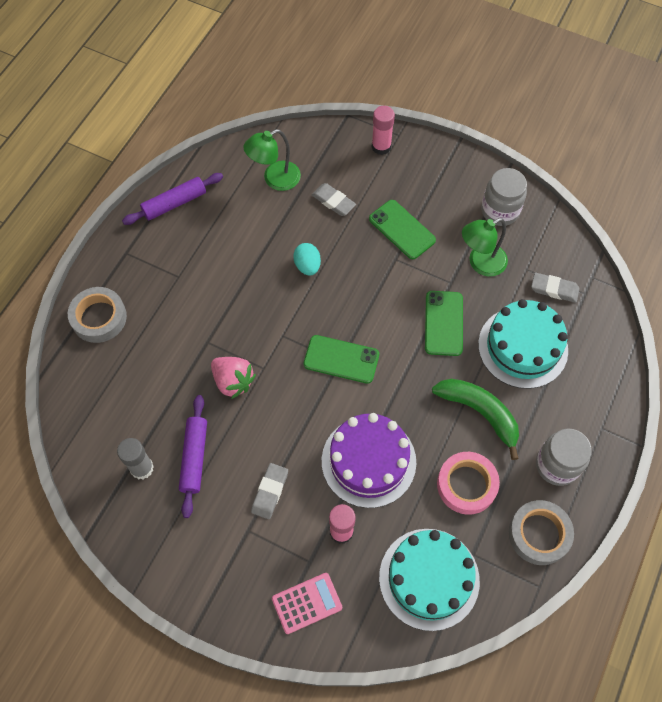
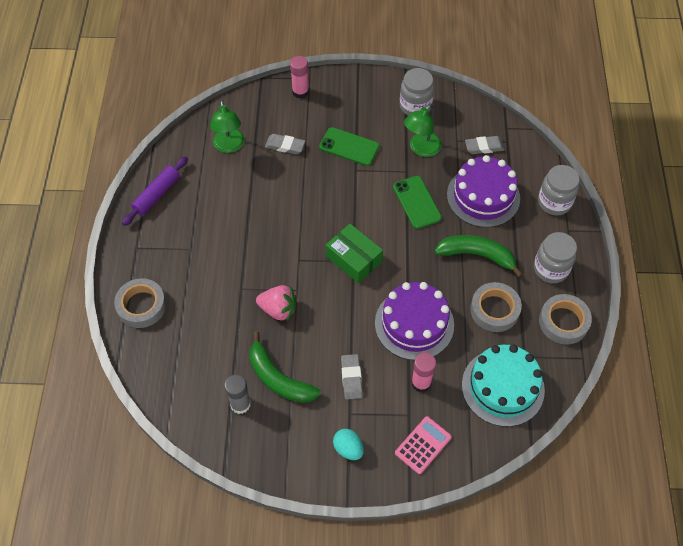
camera: 25 degrees left, 5 degrees down
(194, 458) = (278, 378): purple rolling pin -> green banana
(275, 179) = (229, 146): green lamp -> green lamp turned 45 degrees counterclockwise
(307, 266) = (290, 201): turquoise egg -> turquoise egg (348, 449)
(341, 359) = (354, 259): green phone -> green box
(466, 485) = (494, 310): pink tape -> grey tape
(523, 347) = (483, 196): turquoise cake -> purple cake
(603, 388) = (554, 202): none -> grey jar

